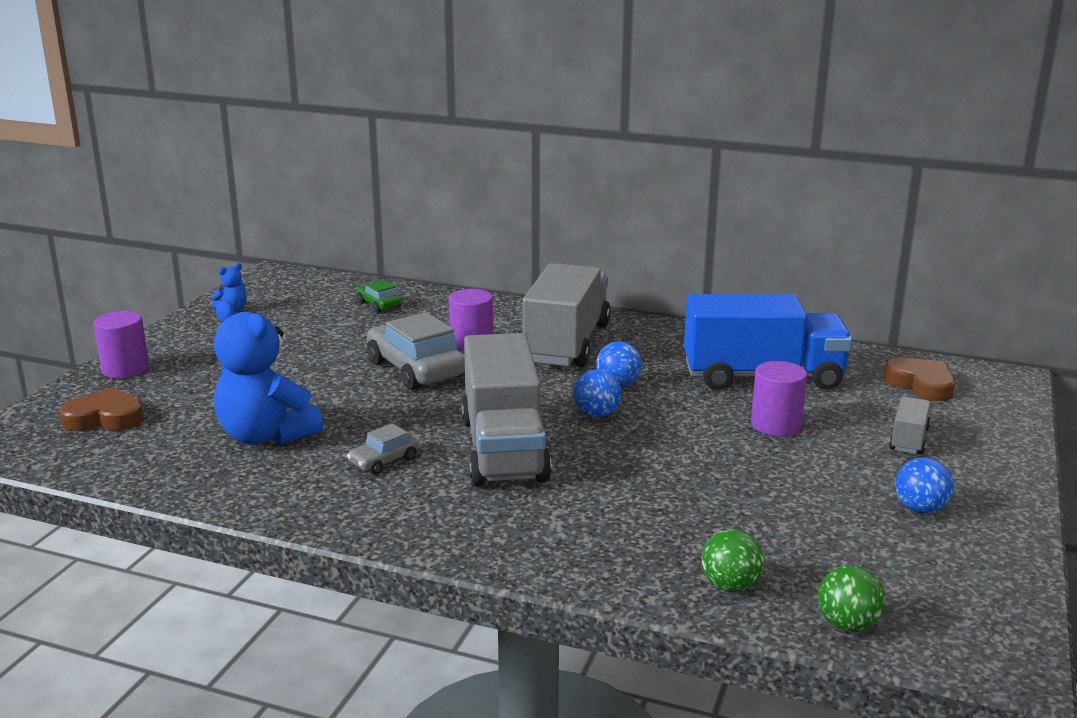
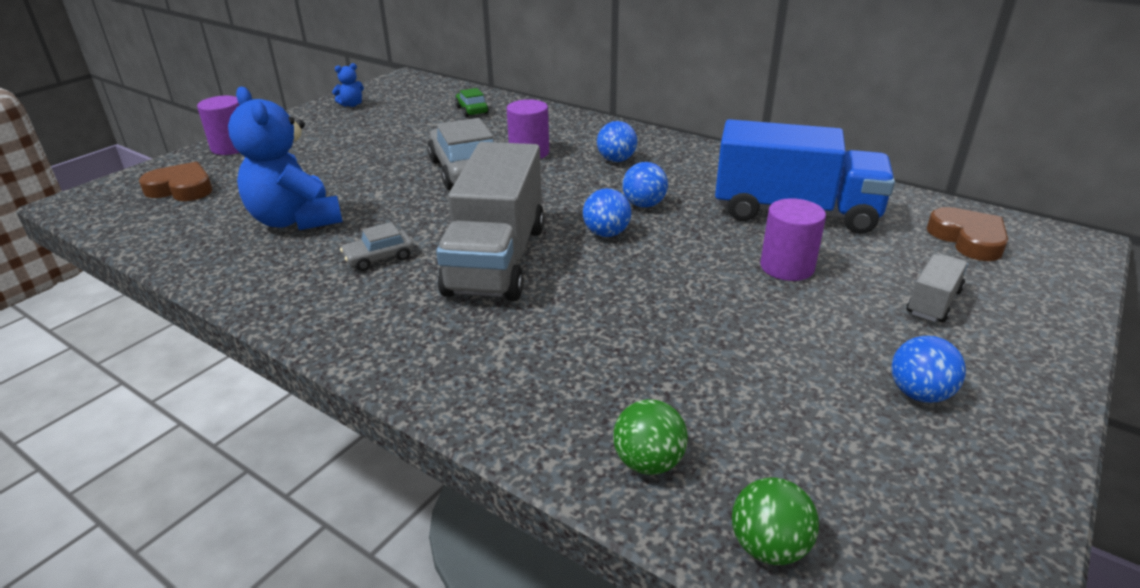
camera: 15 degrees right, 10 degrees up
(567, 344) = (616, 160): grey truck -> blue ball

